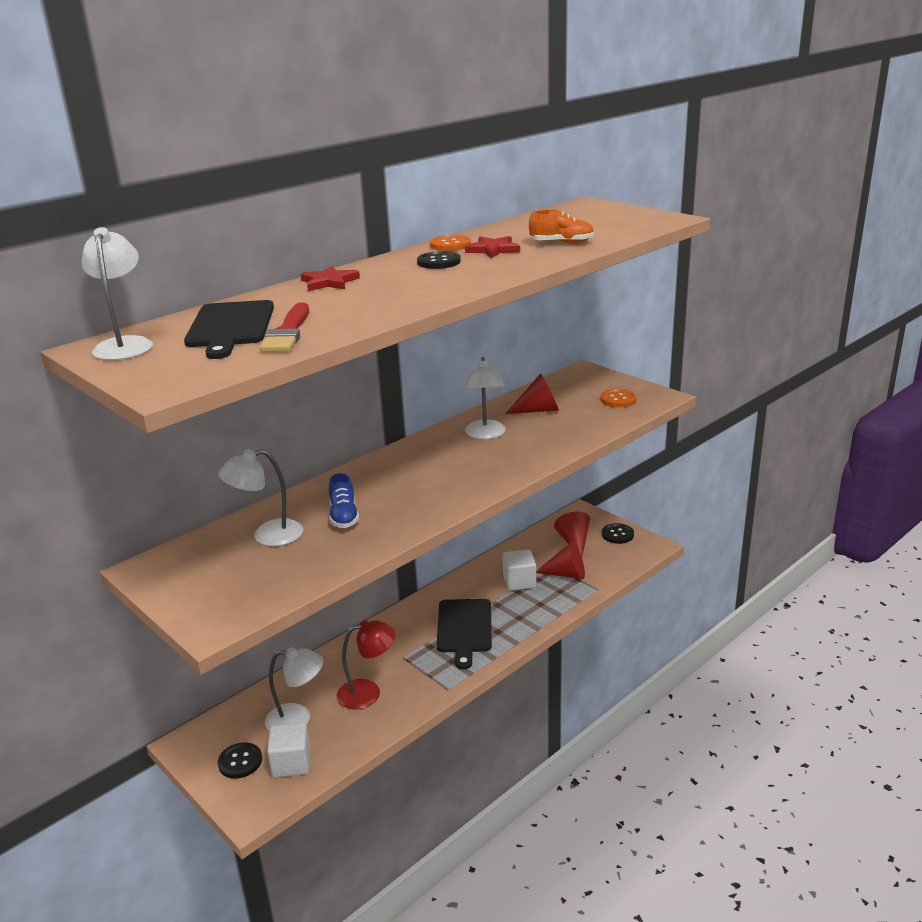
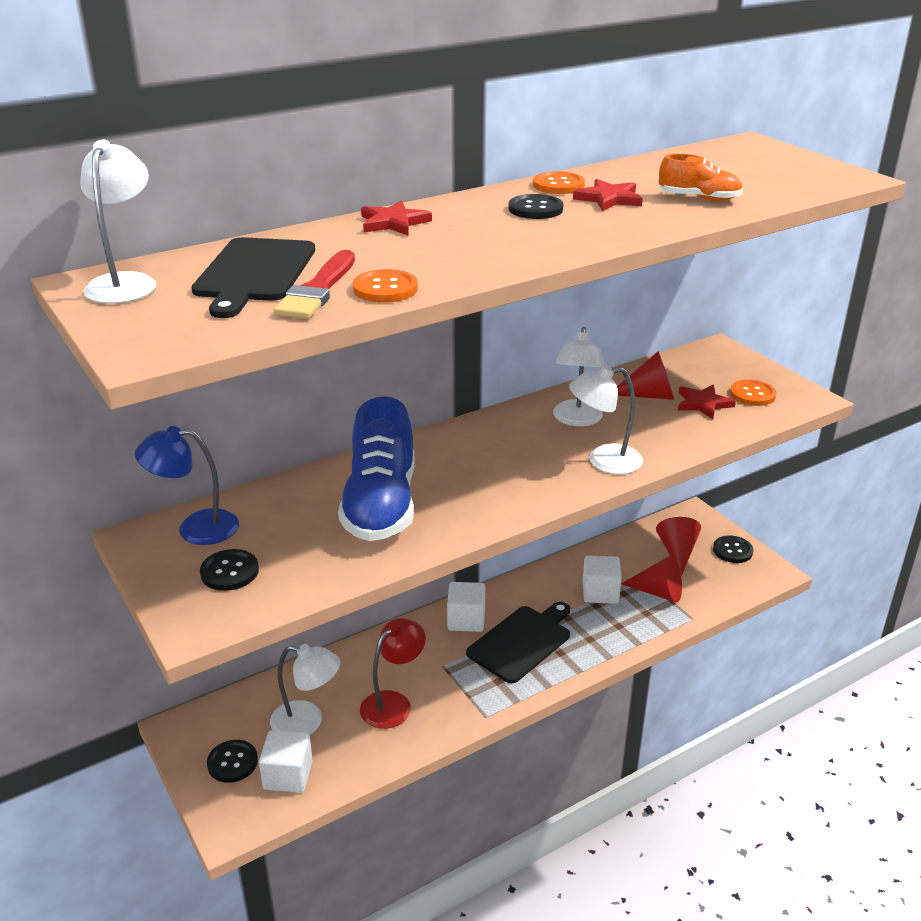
camera: 10 degrees right, 5 degrees up
(191, 555) = (195, 528): none -> blue lamp
(231, 582) = (229, 572): none -> black button
(267, 535) = (287, 516): white lamp -> white lamp (603, 461)
(342, 325) = (385, 289): none -> orange button
(344, 516) = (381, 505): blue shoe -> blue shoe, size x2.06
(368, 692) = (393, 703): red lamp -> red lamp turned 45 degrees counterclockwise
(414, 619) = (466, 620): none -> white cube
(464, 628) = (522, 642): black cutting board -> black cutting board turned 150 degrees counterclockwise
(582, 411) = (703, 404): none -> red star

